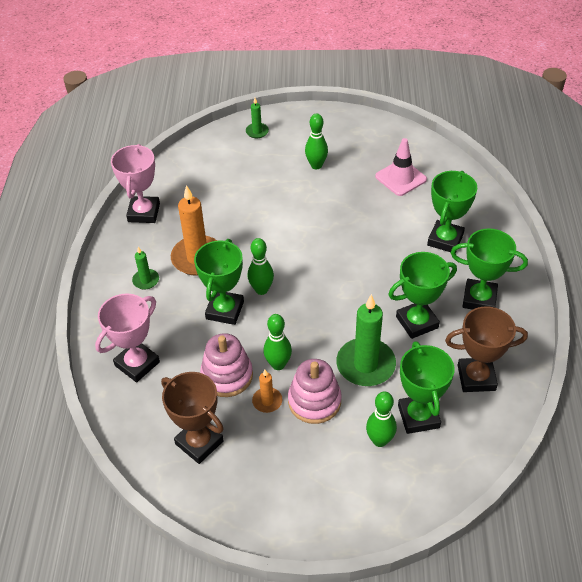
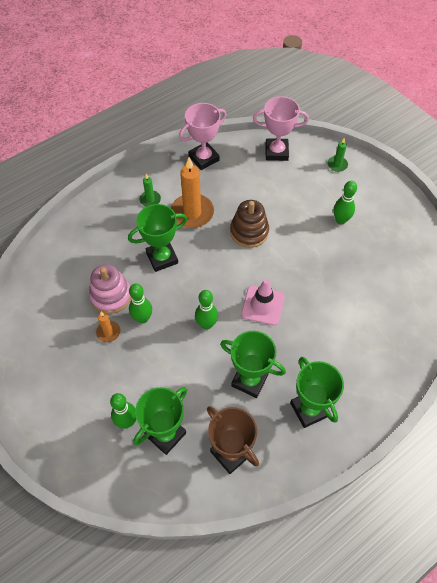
camera: 50 degrees right, 10 degrees up
(137, 364) = (83, 242): pink trophy -> pink trophy (276, 152)
(199, 442) = (49, 316): brown trophy -> none
(261, 290) = (196, 266): green bowling pin -> green bowling pin (206, 324)
(263, 231) = (249, 232): none -> brown stacking toy
(314, 401) = (129, 360): pink stacking toy -> none
(365, 364) = (184, 371): green candle -> none
(400, 178) = (382, 280): pink traffic cone -> pink traffic cone (262, 305)
(445, 240) = (347, 349): green trophy -> none

